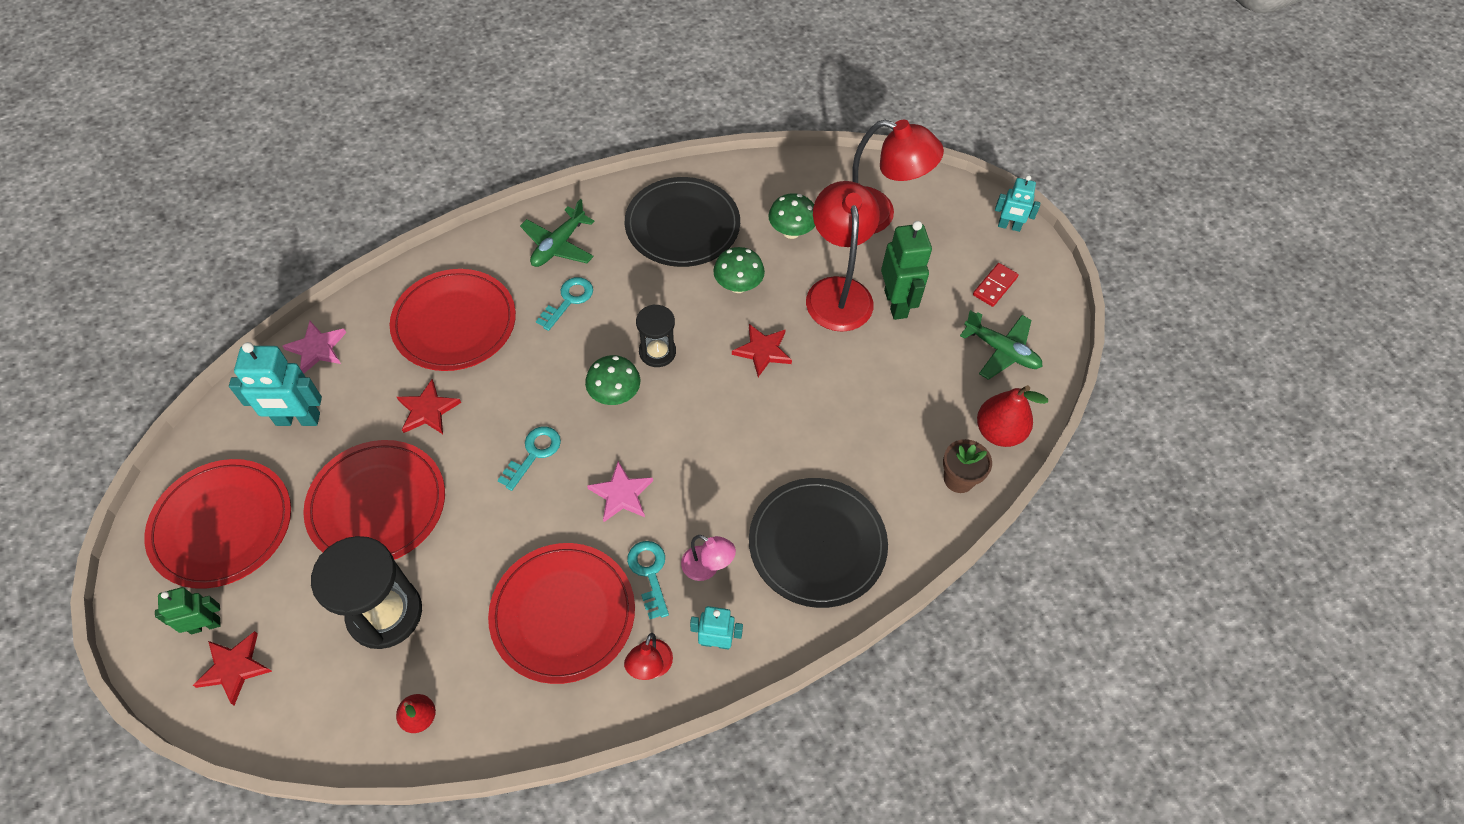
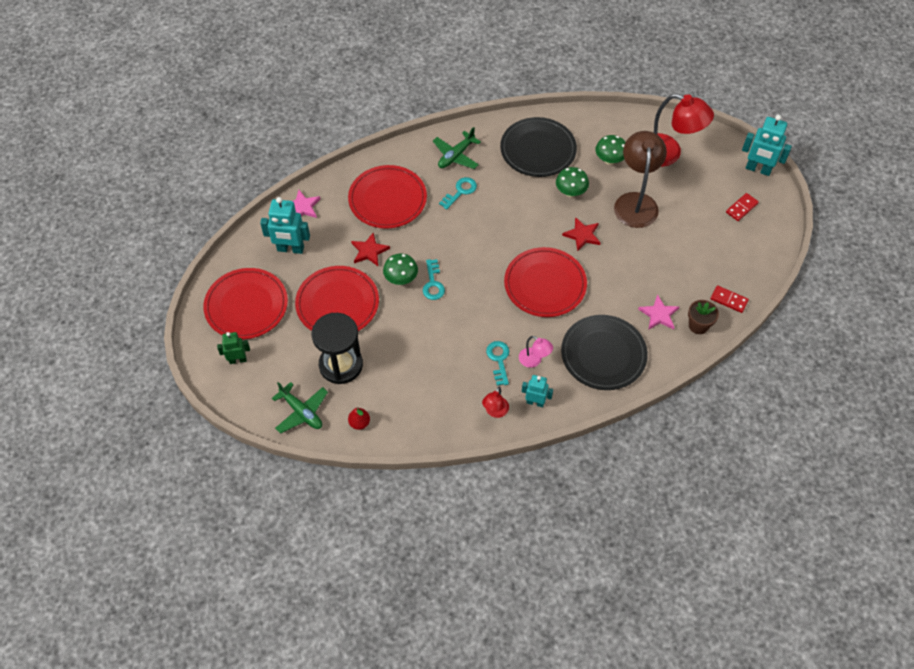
camera: 10 degrees right, 0 degrees up
(234, 668) = (254, 385): red star -> none
(534, 454) = (433, 283): turquoise key -> turquoise key turned 135 degrees clockwise
(563, 614) = (445, 377): red plate -> red plate (545, 284)
(614, 394) = (485, 253): green mushroom -> green mushroom (401, 279)
(621, 494) = (485, 313): pink star -> pink star (659, 314)
(657, 352) = (514, 229): black hourglass -> none
(837, 291) = (636, 202): red lamp -> brown lamp
(896, 303) = (673, 213): green robot -> none
(998, 432) = (729, 300): red pear -> red domino
(1001, 351) = (739, 250): green plane -> green plane (301, 412)
(1009, 226) = (758, 169): turquoise robot -> turquoise robot, size x1.63

